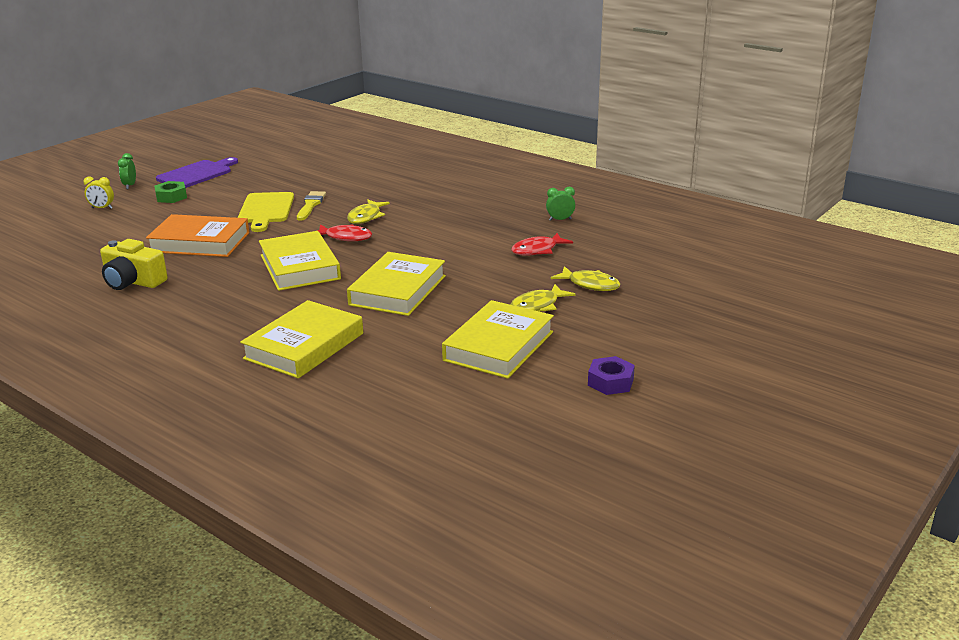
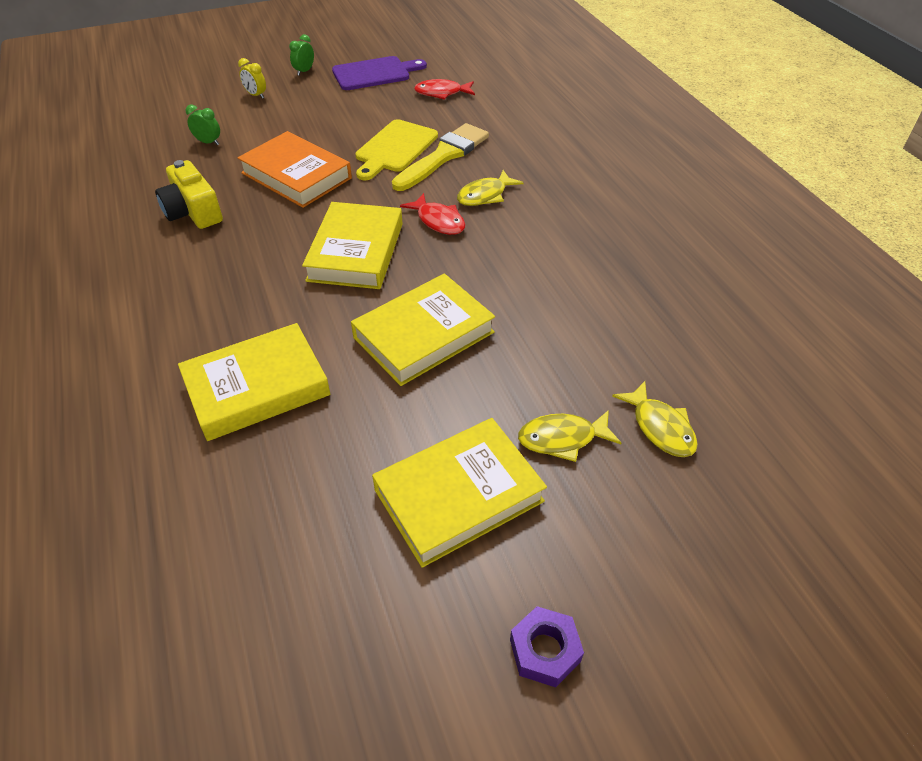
camera: 30 degrees right, 20 degrees up
(171, 197) = (326, 99): green nut -> none
(310, 205) = (444, 156): yellow brush -> yellow brush, size x1.63
(537, 250) = (638, 330): red fish -> red fish (442, 93)
(560, 220) = (708, 283): green clock -> green clock (208, 142)

